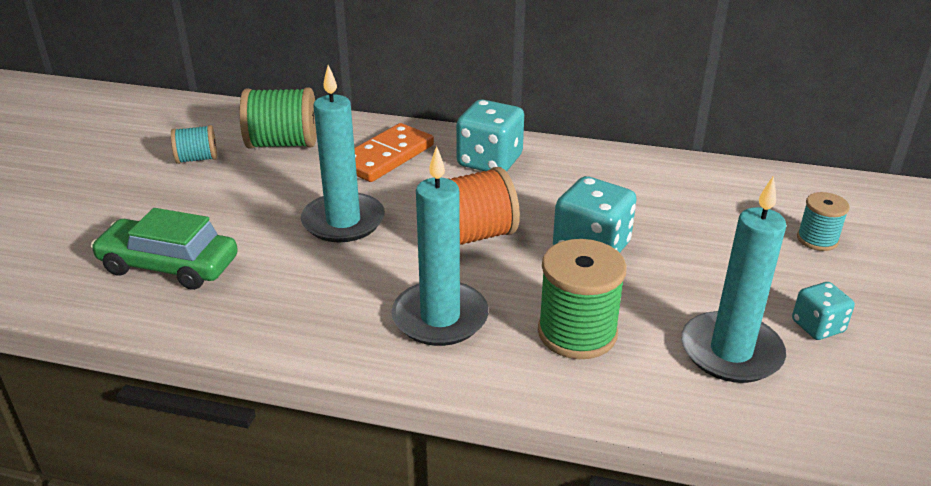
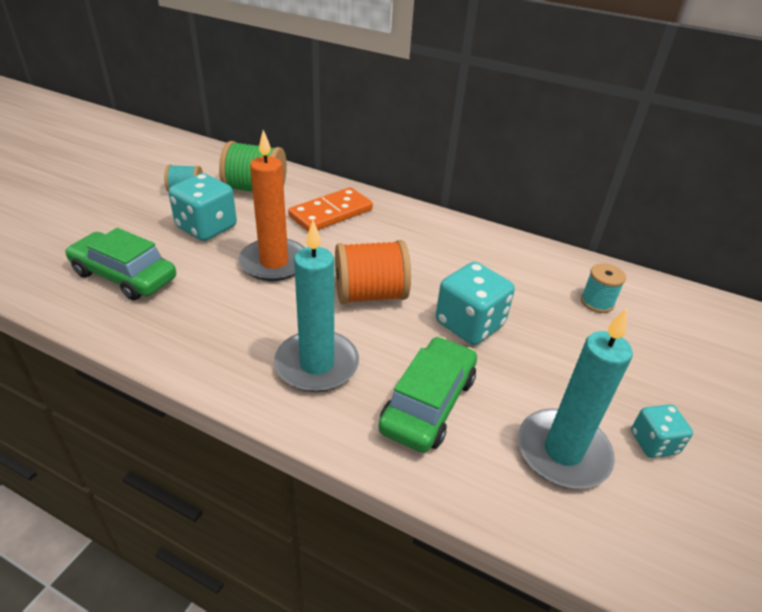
camera: 10 degrees right, 5 degrees up
(343, 221) = (274, 262): turquoise candle -> orange candle
(489, 161) = (412, 231): turquoise dice -> turquoise dice (207, 227)
(577, 333) = (428, 403): green spool -> green car
(817, 239) = (677, 354): turquoise spool -> turquoise spool (597, 302)

